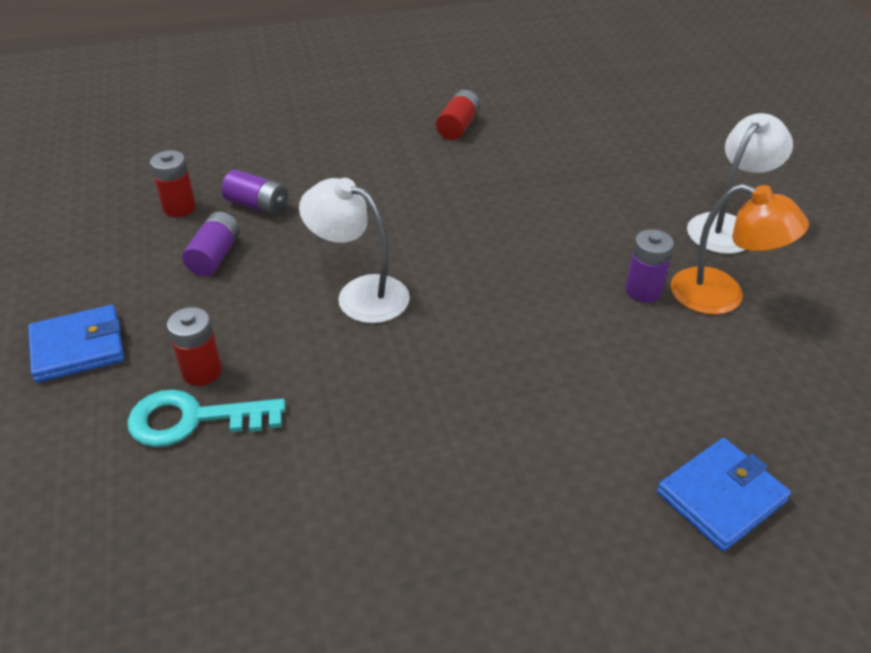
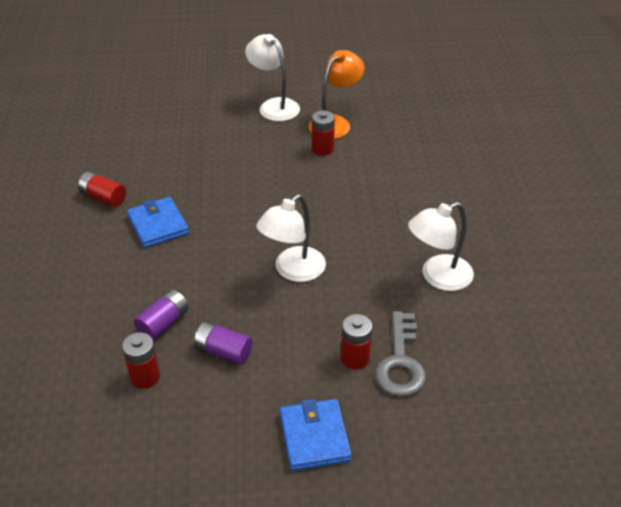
camera: 80 degrees left, 0 degrees up
(193, 419) = (400, 362): turquoise key -> grey key
(372, 453) = (438, 277): none -> white lamp
(643, 290) = (322, 149): purple battery -> red battery
(721, 497) = (475, 158): blue wallet -> blue wallet (158, 225)

